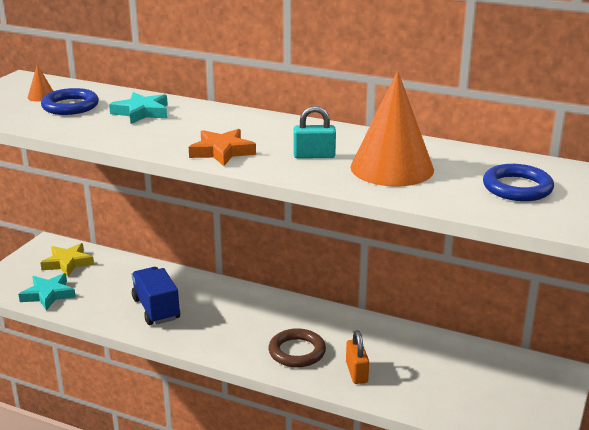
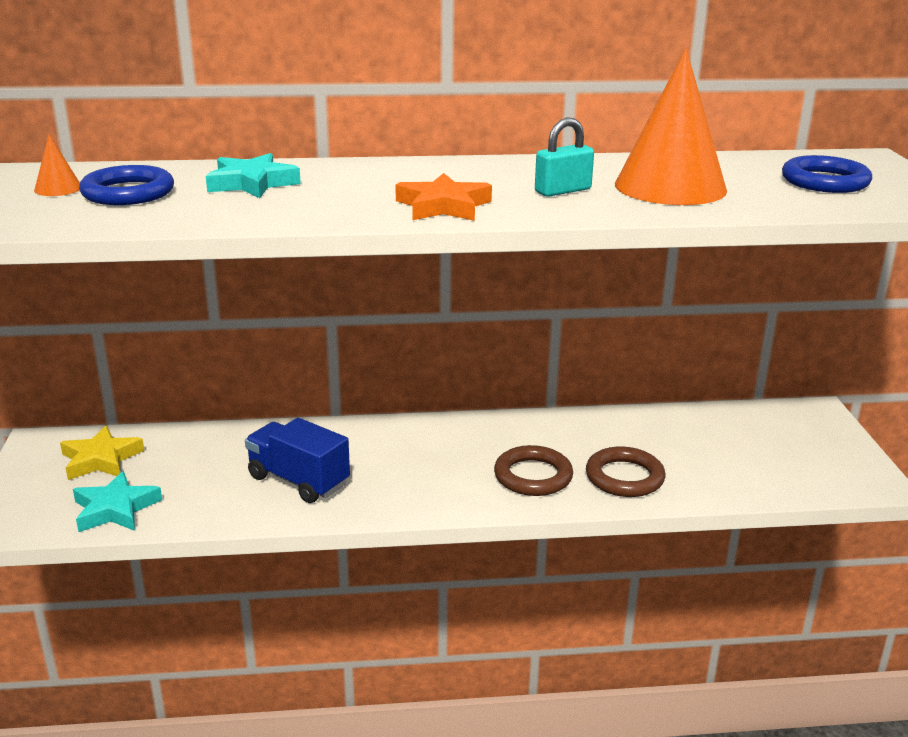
camera: 30 degrees left, 0 degrees up
(356, 372) = (624, 477): orange padlock -> brown ring

